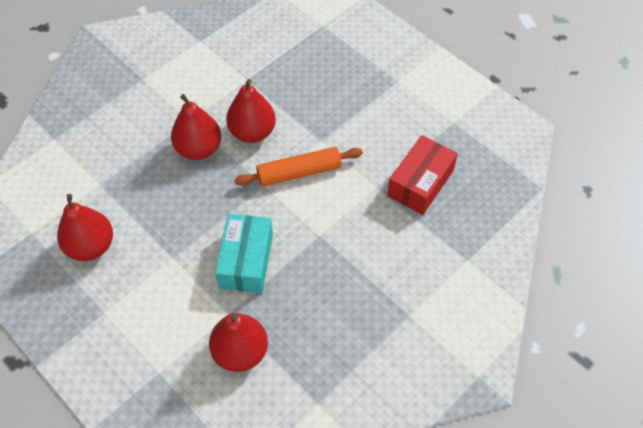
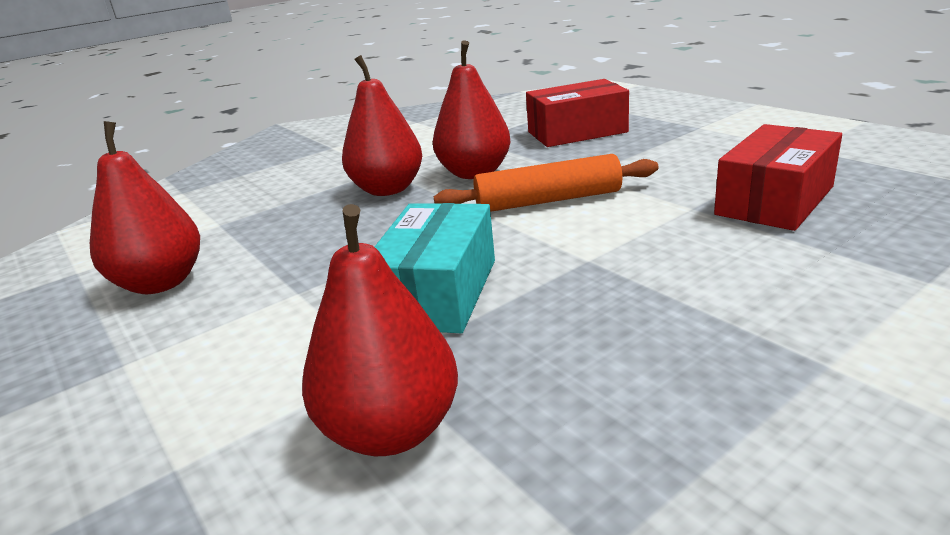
camera: 10 degrees right, 30 degrees down
(318, 78) = (577, 132): none -> red box

